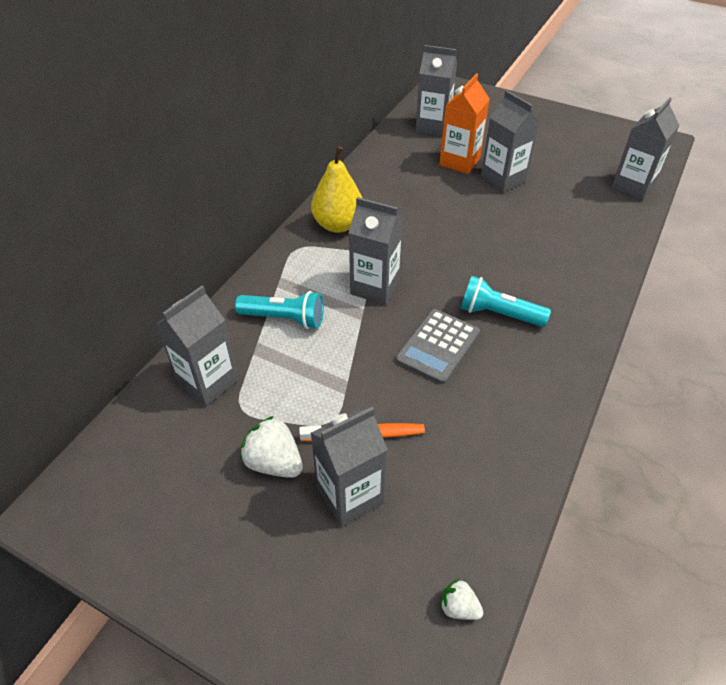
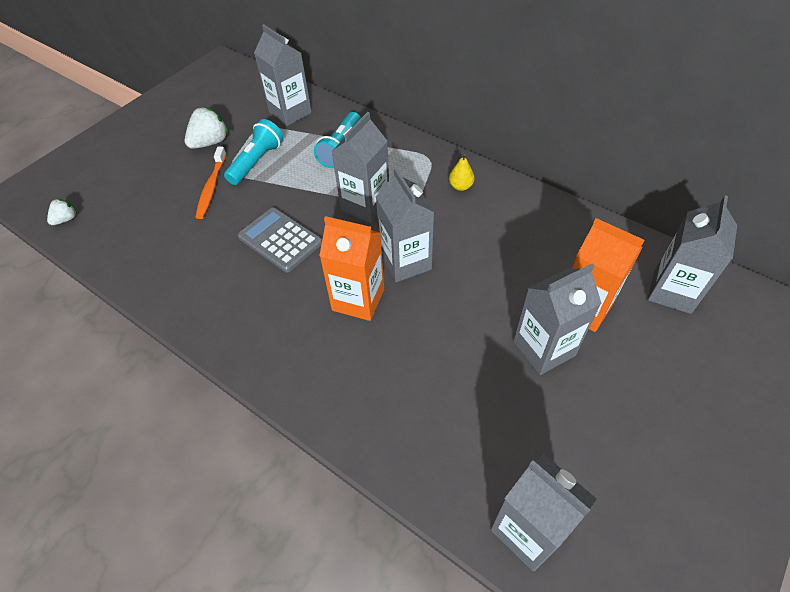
camera: 100 degrees right, 5 degrees up
(338, 225) = (460, 186): yellow pear -> yellow pear, size x0.48
(350, 495) = (168, 176): grey carton -> grey carton (405, 262)
(494, 278) = (358, 299): none -> orange carton
(498, 314) = (305, 293): turquoise flashlight -> turquoise flashlight (257, 161)

